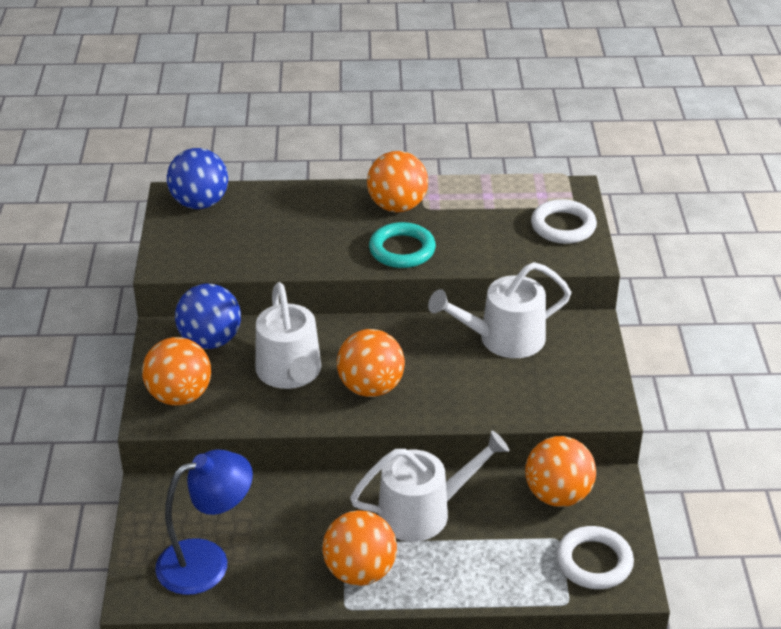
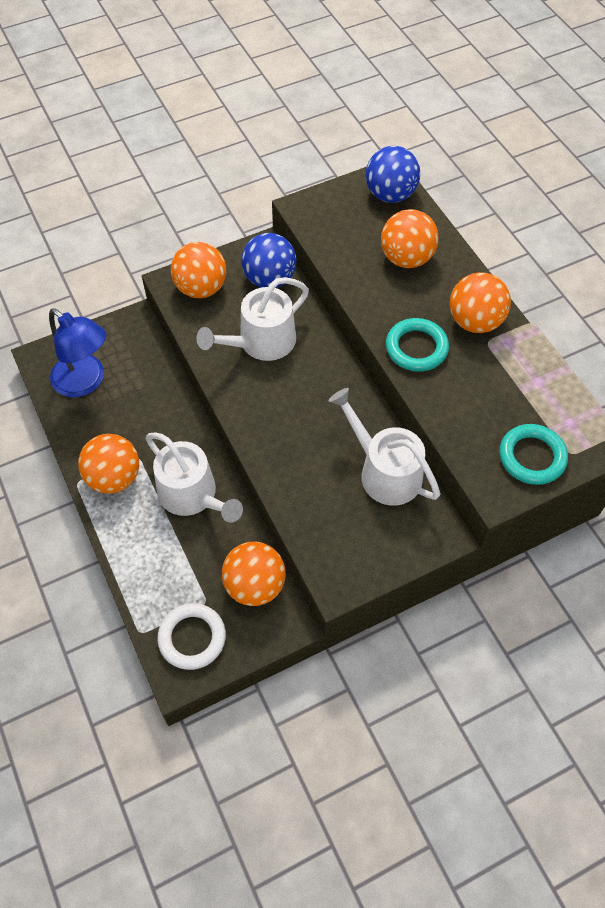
camera: 65 degrees right, 20 degrees up
(371, 387) = (272, 400): orange ball -> orange ball (406, 258)
(563, 226) = (532, 457): white ring -> turquoise ring

